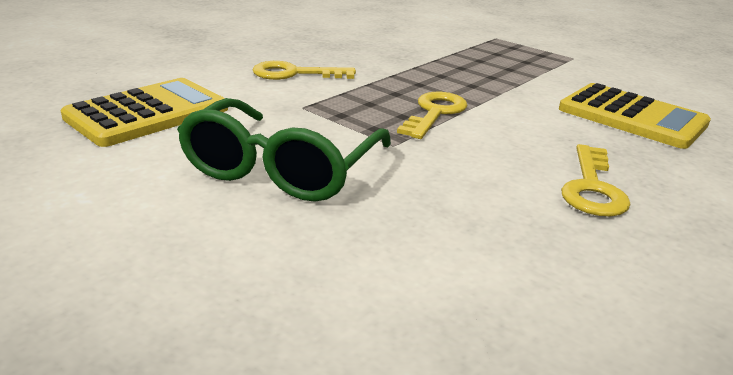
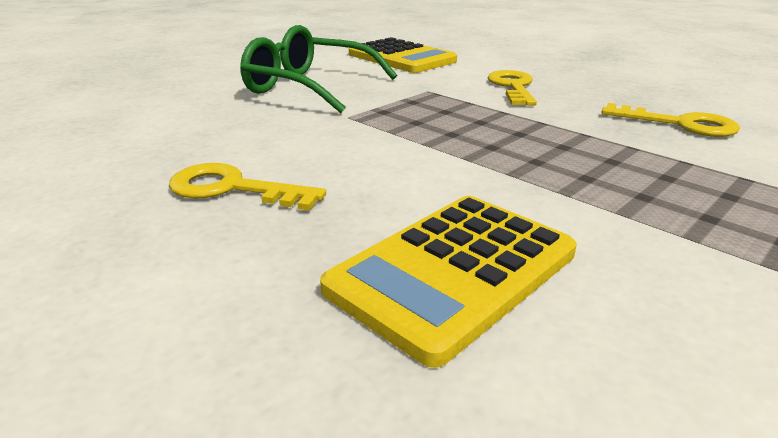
camera: 95 degrees right, 0 degrees up
(435, 113) = (427, 135): yellow key -> yellow key (680, 124)

